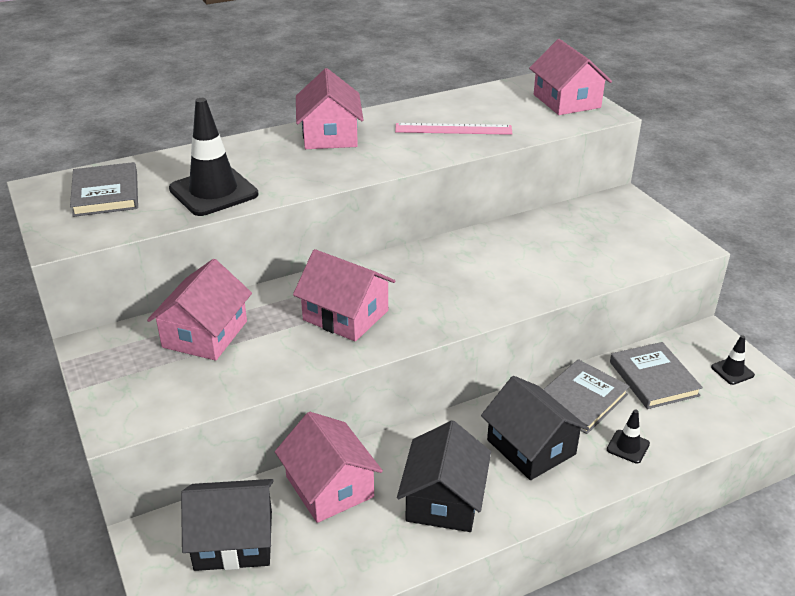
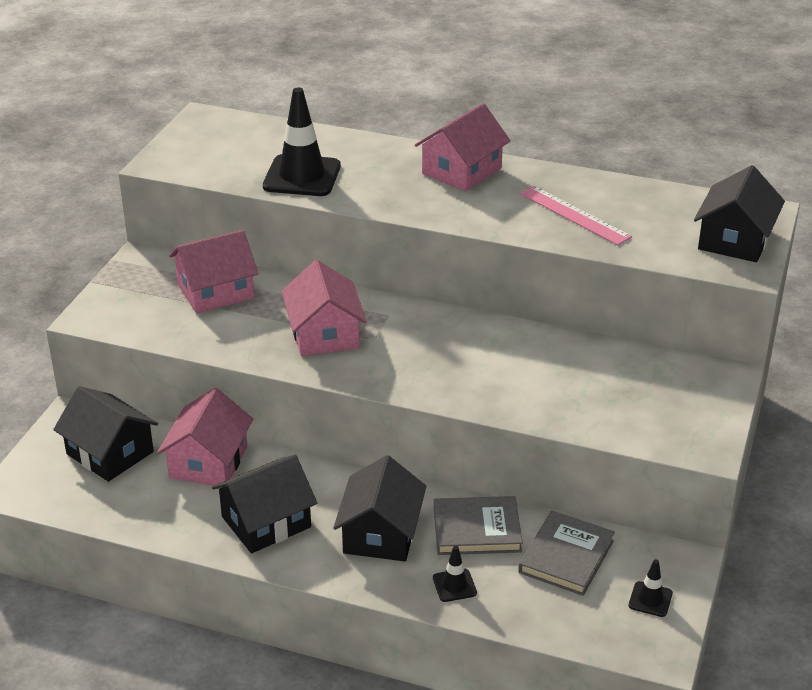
camera: 45 degrees right, 0 degrees up
(106, 193) = (233, 142): grey book -> none
(566, 101) = (735, 240): pink house -> black house

